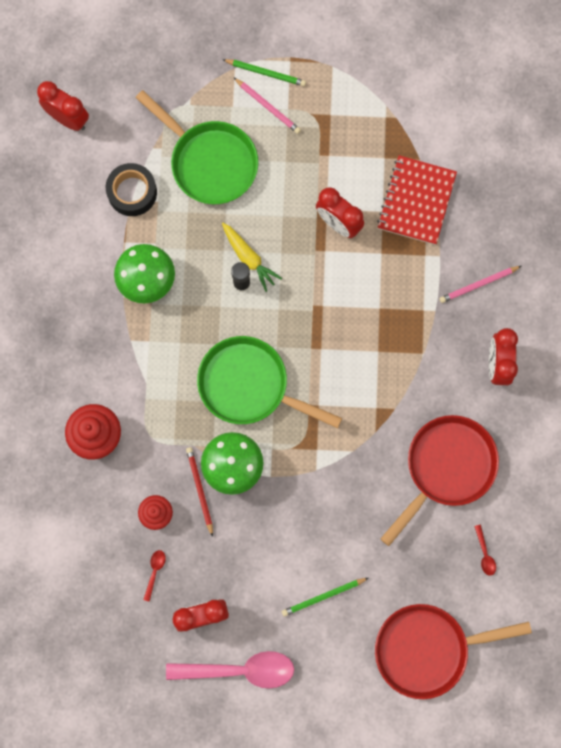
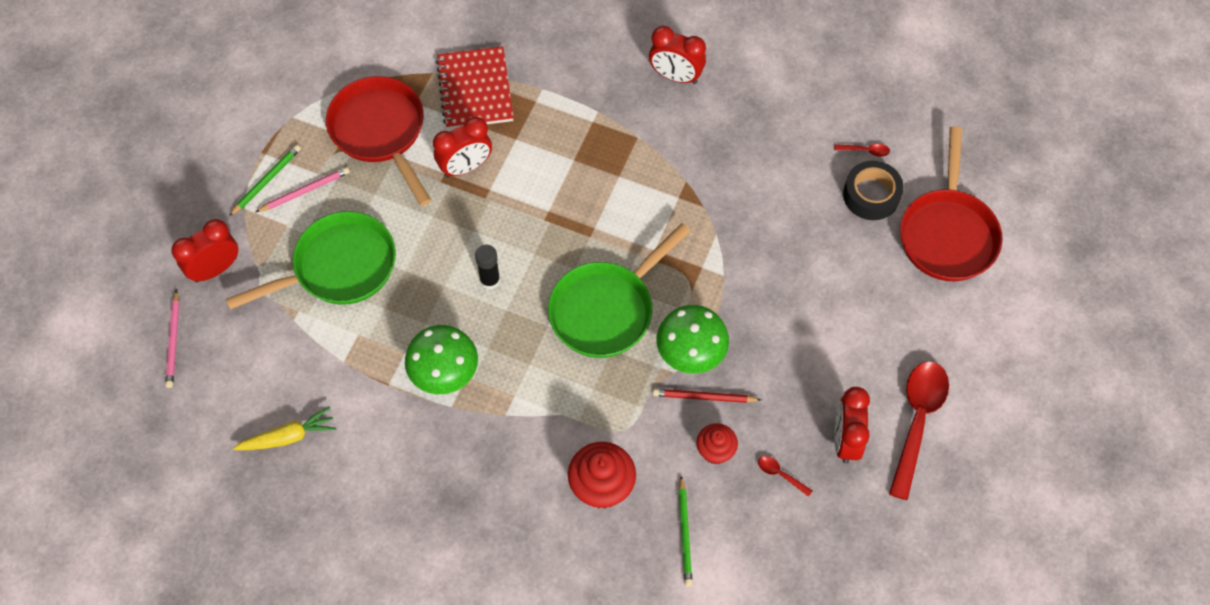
camera: 70 degrees left, 15 degrees down
(68, 119) = (213, 398): red clock -> red clock (215, 269)
(132, 192) = (334, 357): black tape -> black tape (871, 195)
(239, 670) = (917, 422): pink spoon -> red spoon
(249, 258) = (465, 264): yellow carrot -> yellow carrot (288, 437)
(323, 597) = (863, 312): green pencil -> green pencil (685, 533)
(416, 201) = (475, 90): red notebook -> red notebook turned 45 degrees clockwise
(446, 467) = (765, 155): red pan -> red pan (380, 132)
(478, 285) = (587, 65): pink pencil -> pink pencil (174, 341)

